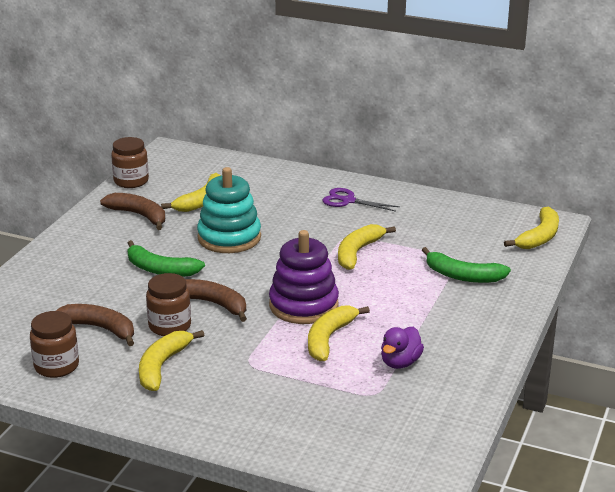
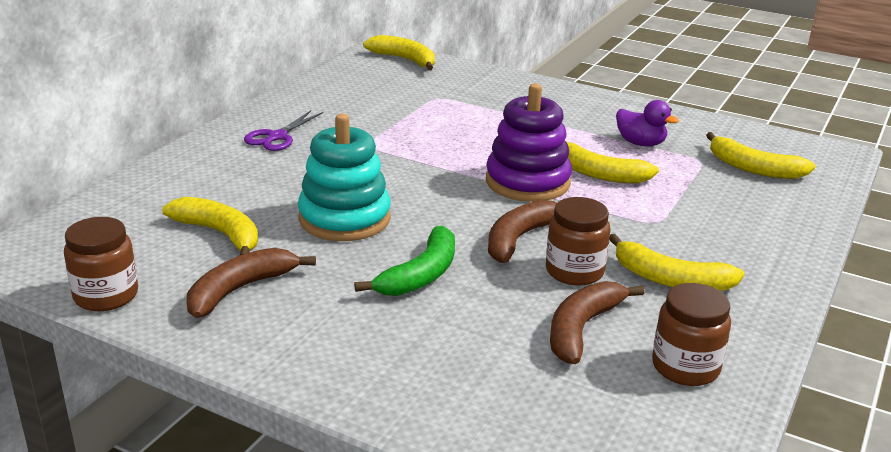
camera: 85 degrees left, 0 degrees up
(357, 252) = (410, 143): yellow banana -> yellow banana (753, 168)
(463, 276) = (475, 99): green banana -> none

